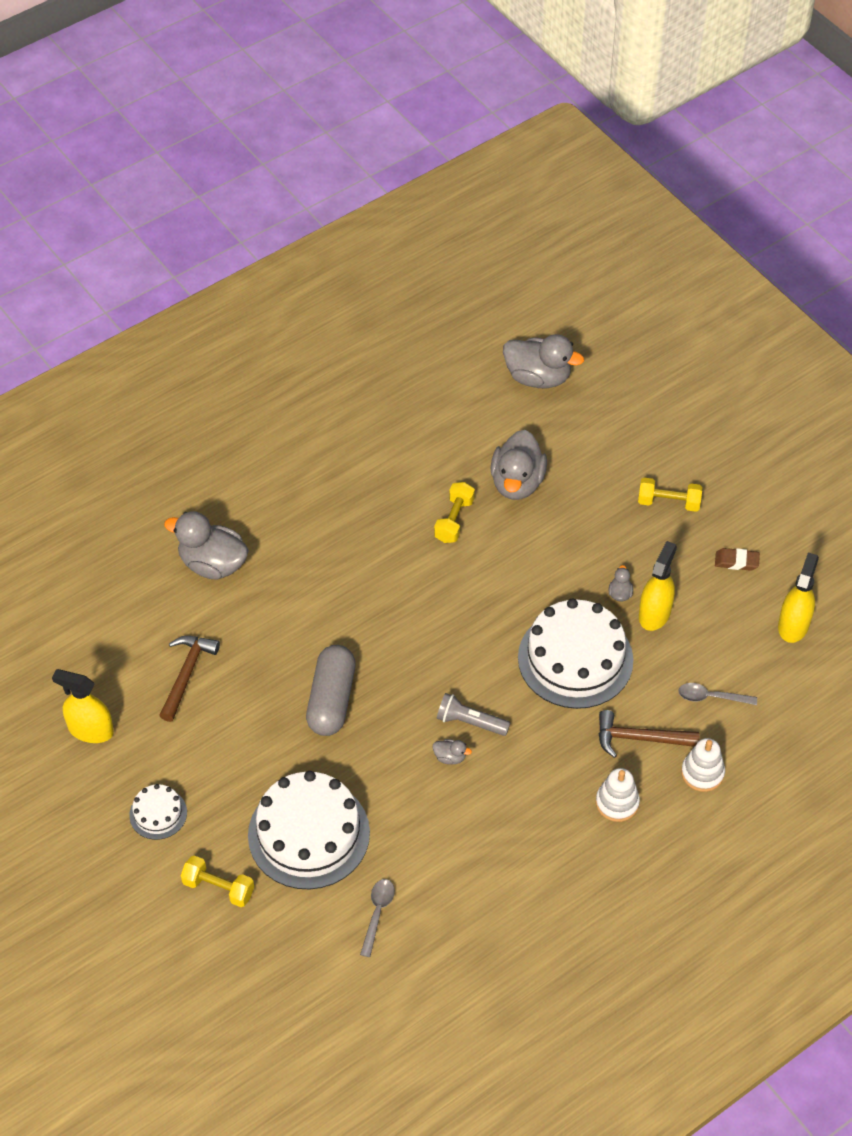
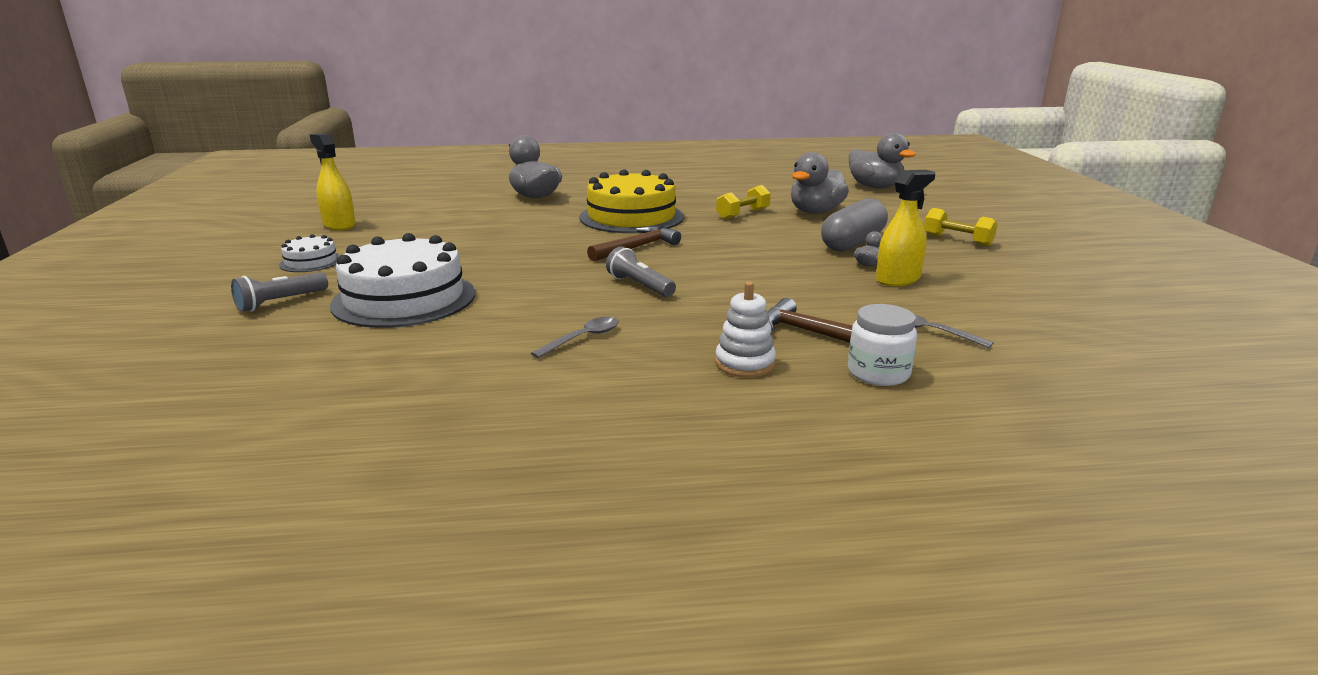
camera: 30 degrees right, 30 degrees down
(186, 674) = (444, 222): brown hammer -> brown hammer (637, 247)
(218, 888) = (280, 302): yellow dumbbell -> grey flashlight
(331, 700) = (533, 252): grey capsule -> grey capsule (853, 242)
(355, 576) = (631, 217): none -> yellow cake
(377, 913) = (383, 355): grey spoon -> grey spoon (583, 338)
(450, 757) = (595, 296): grey duck -> none
(575, 659) = (787, 281): white cake -> none
(702, 773) = (878, 373): white stacking toy -> white jar
(736, 561) = (1016, 275): brown eraser -> none
(793, 625) = (1071, 316): yellow spray bottle -> none

